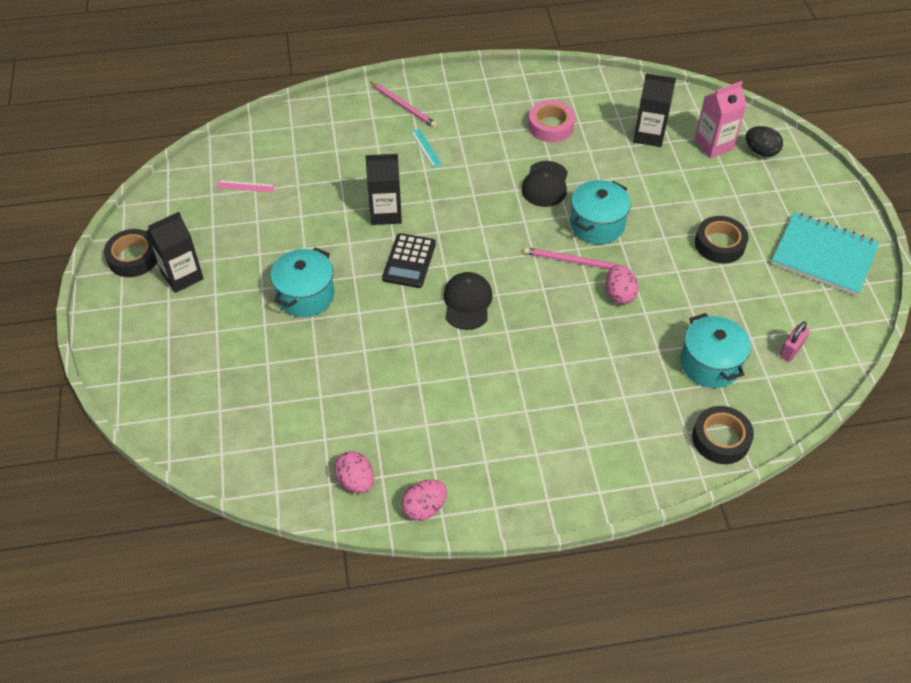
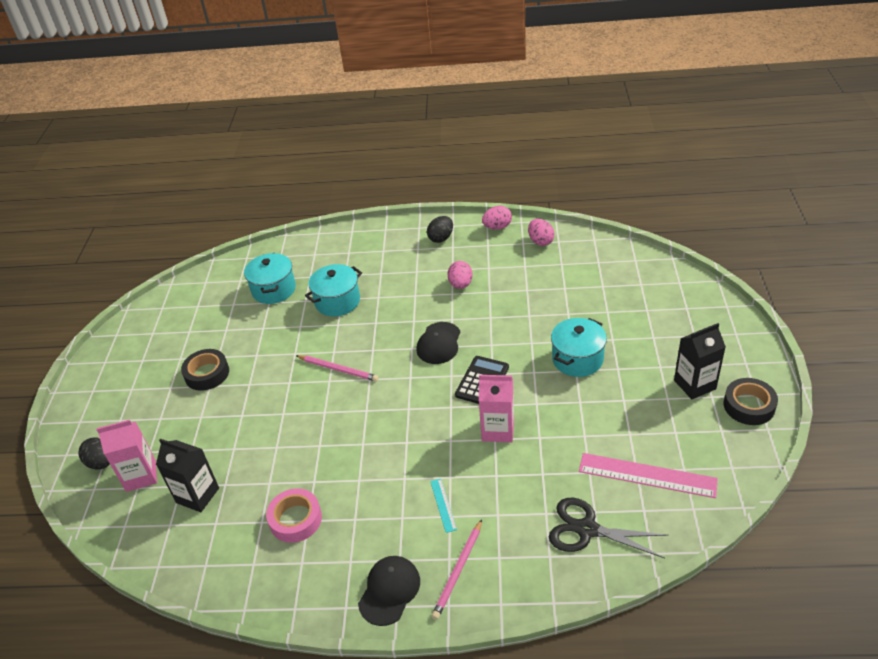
camera: 165 degrees left, 10 degrees down
(245, 186) = (647, 475): pink ruler -> pink ruler, size x2.11
(301, 142) = (587, 529): none -> black scissors
(386, 213) = (498, 430): black carton -> pink carton
(404, 106) = (458, 571): pink pencil -> pink pencil turned 120 degrees counterclockwise
(507, 477) = (441, 238): none -> black egg
(545, 184) = (331, 446): black cap -> black cap (389, 591)
(597, 225) = (302, 400): turquoise pot -> turquoise pot (337, 301)
(619, 294) = (313, 340): pink egg -> pink egg (460, 284)
(720, 439) = (295, 249): black tape -> none
(791, 350) = (211, 294): pink padlock -> none
(823, 256) = (131, 357): turquoise notebook -> none

